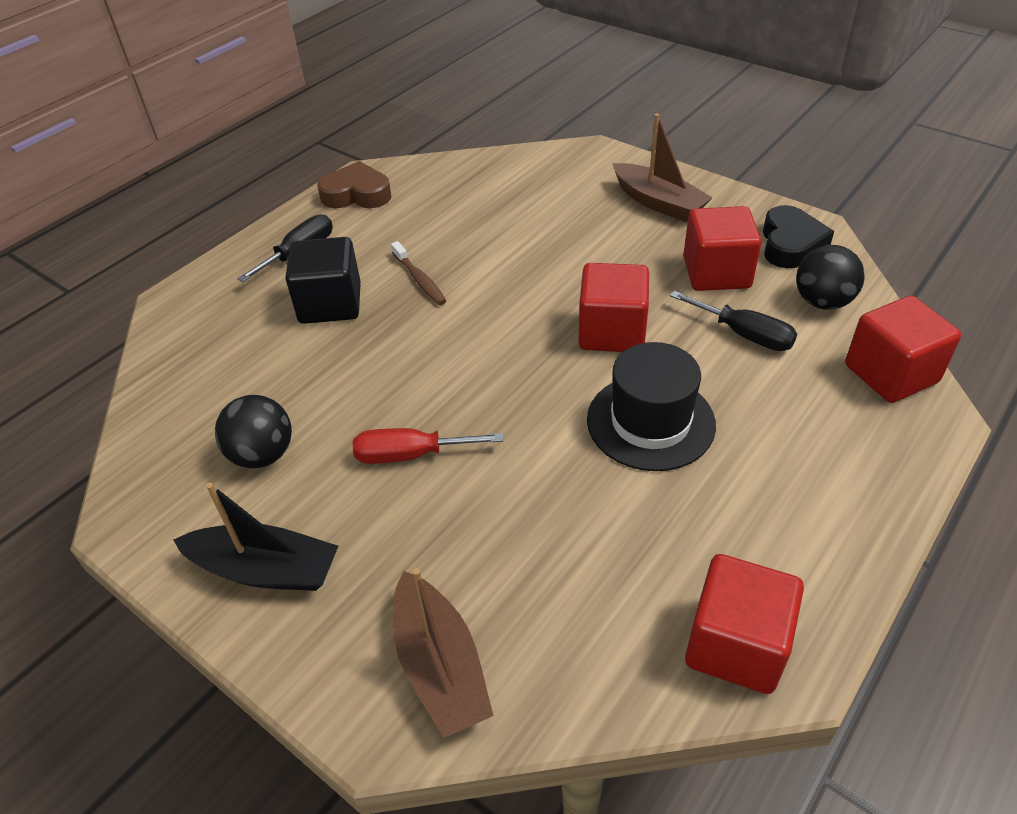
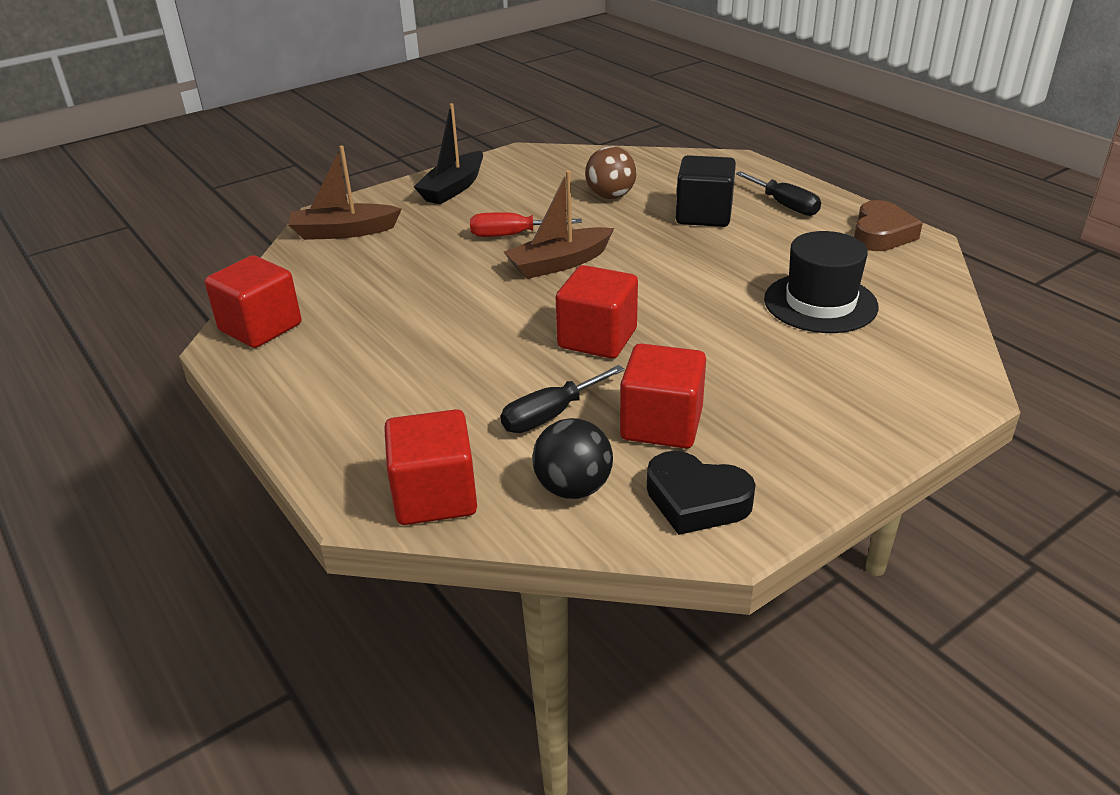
camera: 105 degrees right, 10 degrees down
(262, 455) = (548, 188): black ball -> none
(285, 387) = (610, 196): none -> brown ball
(410, 455) = (511, 235): red screwdriver -> red screwdriver turned 105 degrees counterclockwise
(420, 280) = (721, 254): brown toothbrush -> none
(650, 422) = (473, 336): black hat -> black hat (820, 303)
(658, 203) = (823, 416): brown boat -> brown boat (559, 263)

